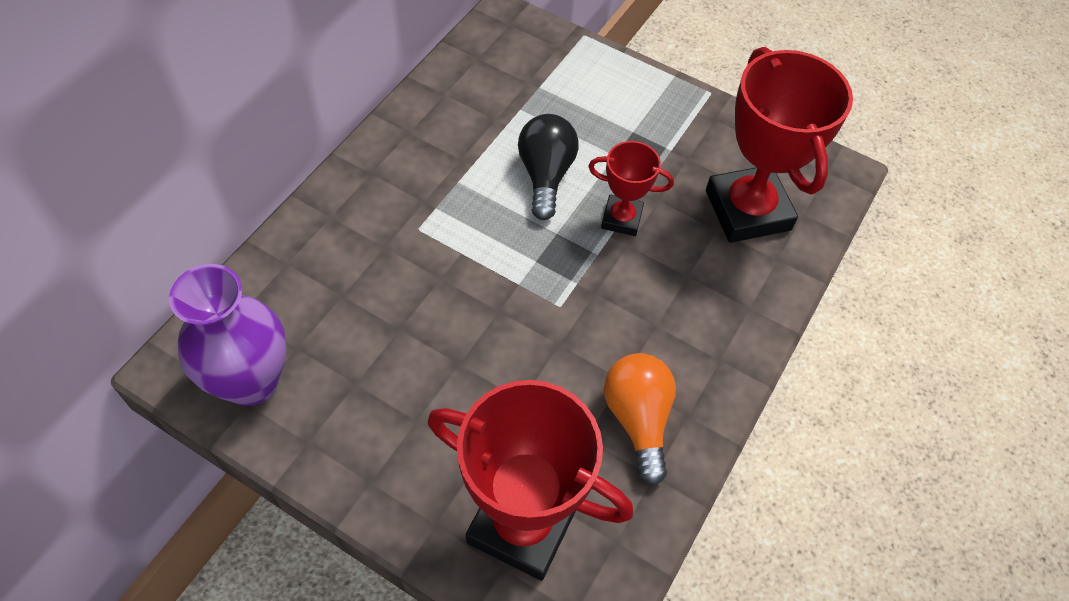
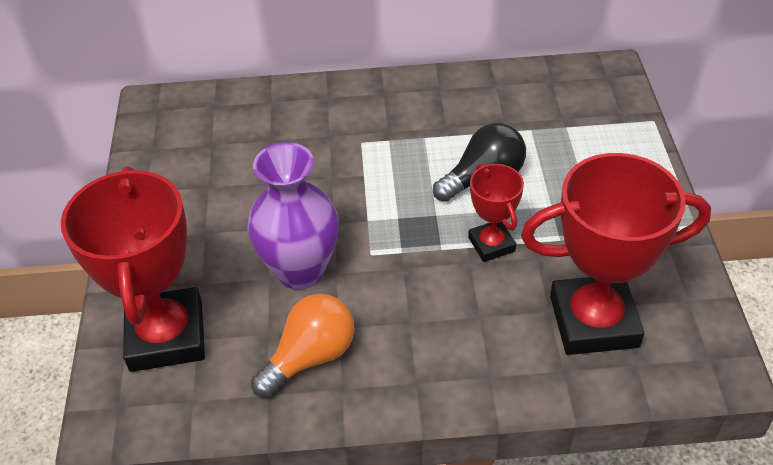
camera: 60 degrees right, 10 degrees down
(251, 381) = (169, 140): purple vase -> purple vase (300, 270)
(747, 210) = (593, 321): red trophy -> red trophy turned 45 degrees clockwise

